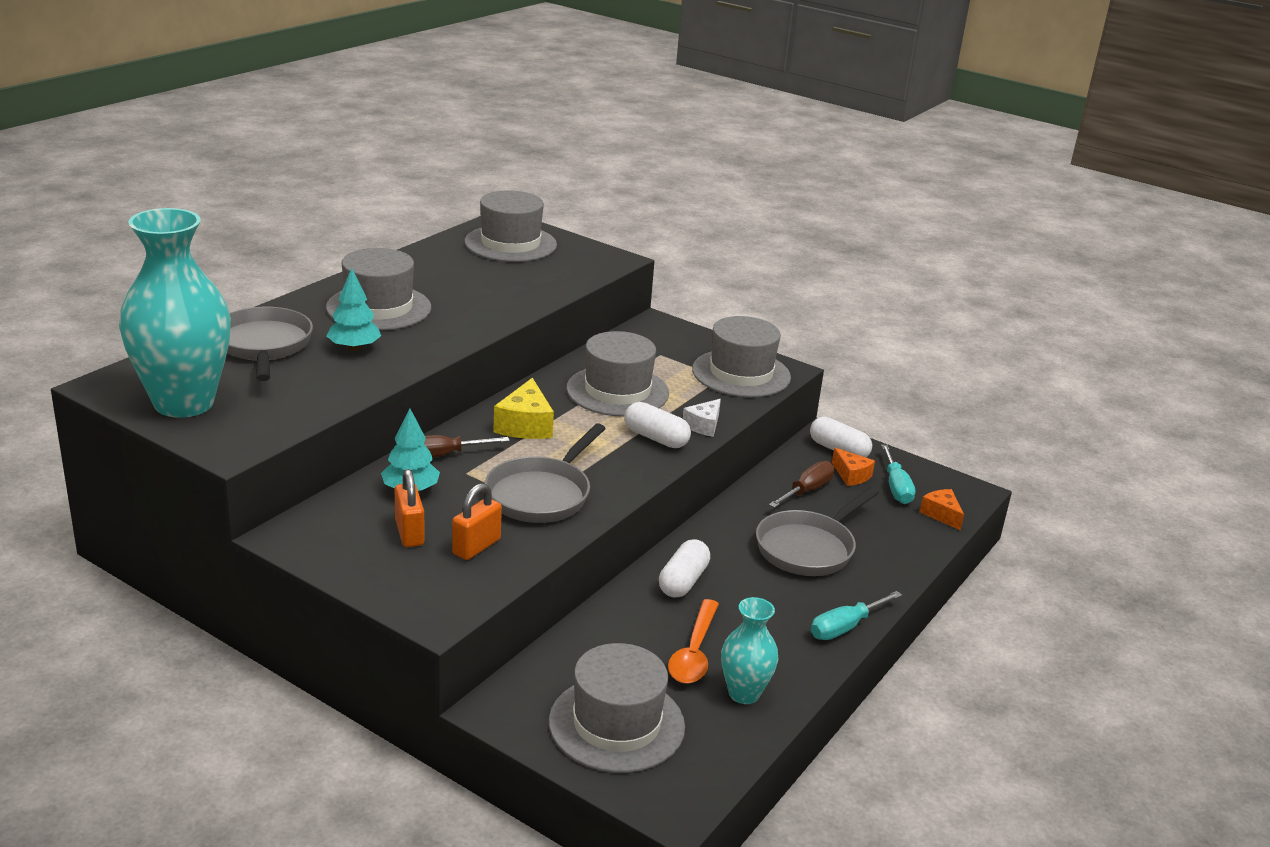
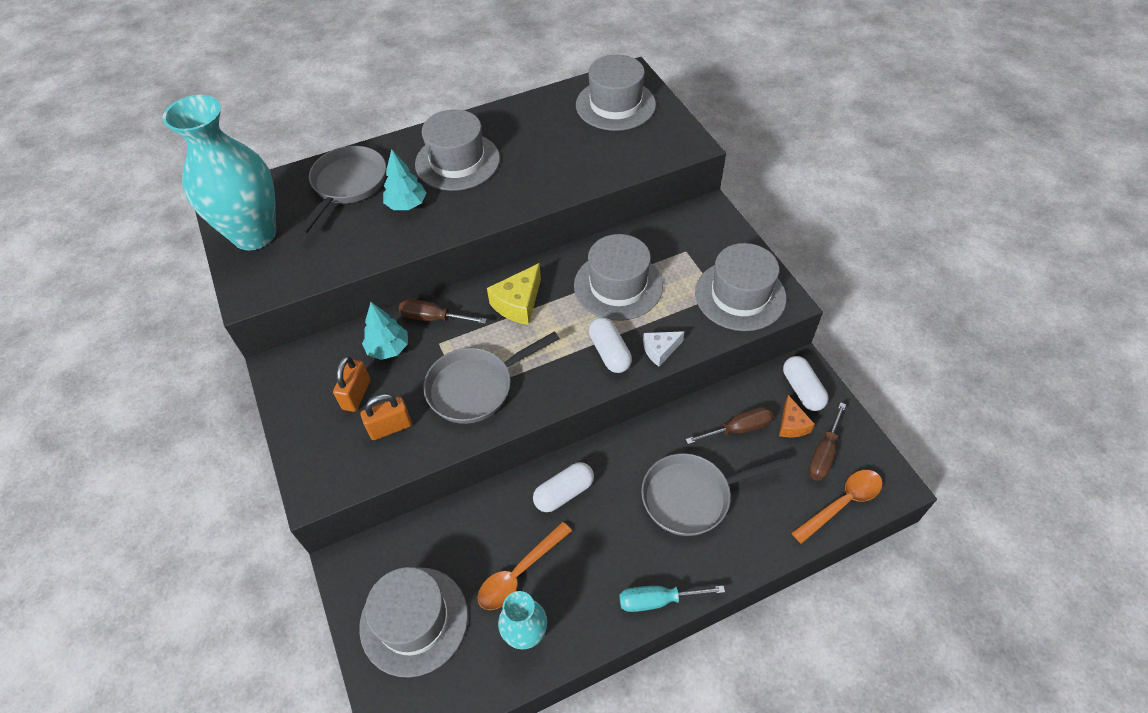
camera: 35 degrees right, 25 degrees up
(896, 487) = (823, 454): turquoise screwdriver -> brown screwdriver
(941, 514) = (842, 503): orange cheese -> orange spoon

